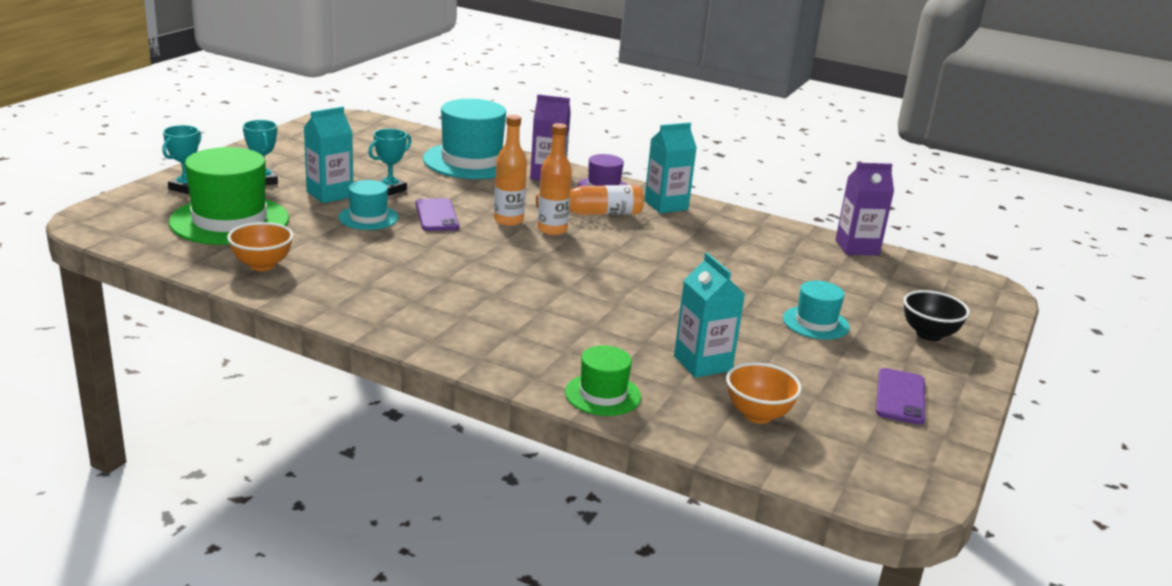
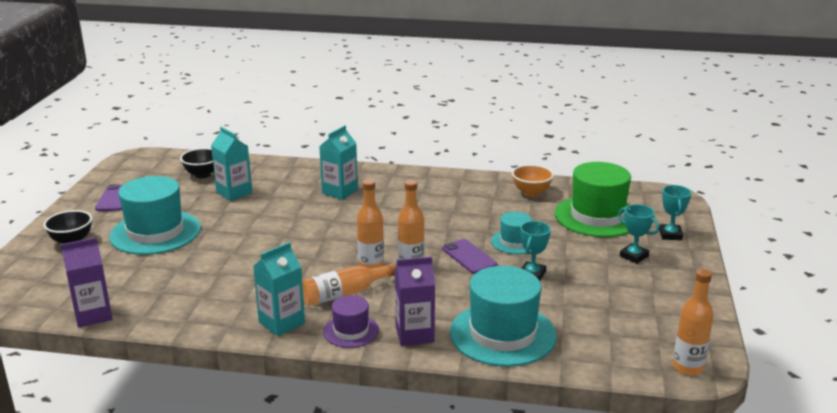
camera: 165 degrees right, 0 degrees up
(330, 194) = (569, 256): turquoise carton -> turquoise carton (340, 192)
(354, 120) = (688, 367): none -> orange bottle
(603, 394) = (287, 168): green hat -> none
(758, 415) = (202, 175): orange bowl -> black bowl
(816, 323) = (155, 232): turquoise hat -> turquoise hat, size x1.89

